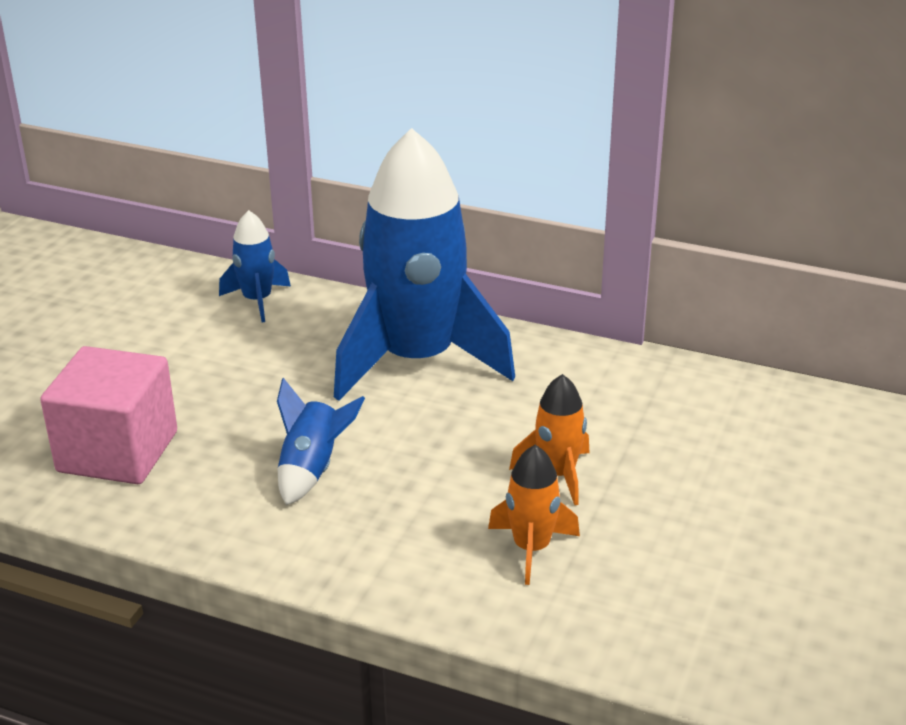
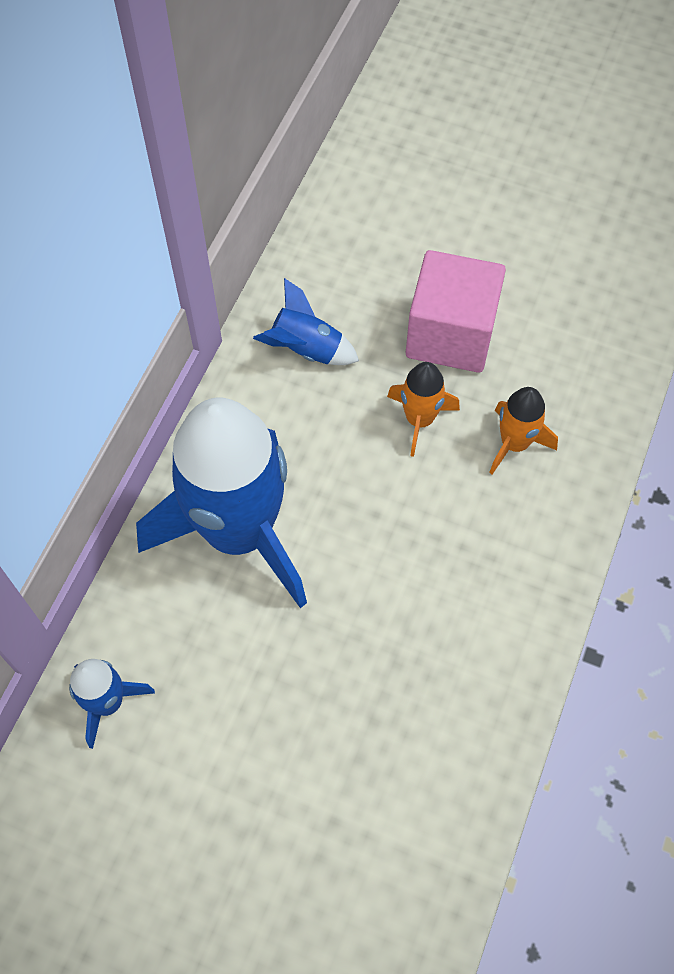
camera: 90 degrees left, 30 degrees up
(118, 452) = (390, 812): pink cube -> pink cube (450, 334)
(312, 469) = (415, 620): blue rocket -> blue rocket (306, 349)

